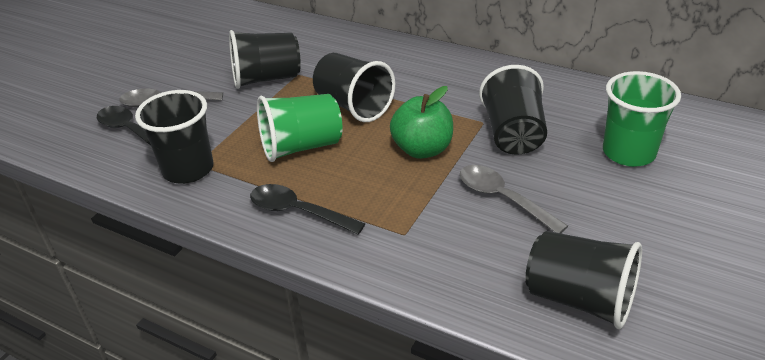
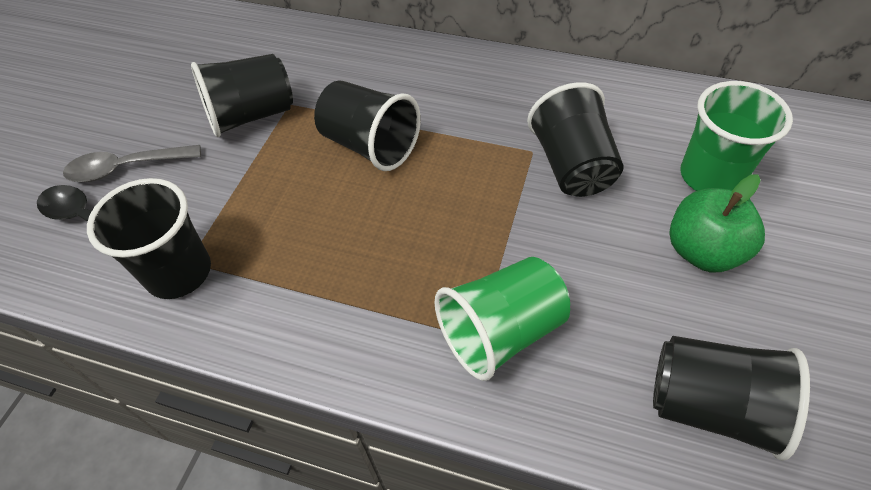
camera: 10 degrees left, 15 degrees up
(298, 212) = (336, 321): black spoon -> none
(301, 147) = (319, 217): green cup -> green cup (501, 332)
(422, 149) = (469, 202): green apple -> green apple (702, 251)
(502, 198) = (583, 264): grey spoon -> none

